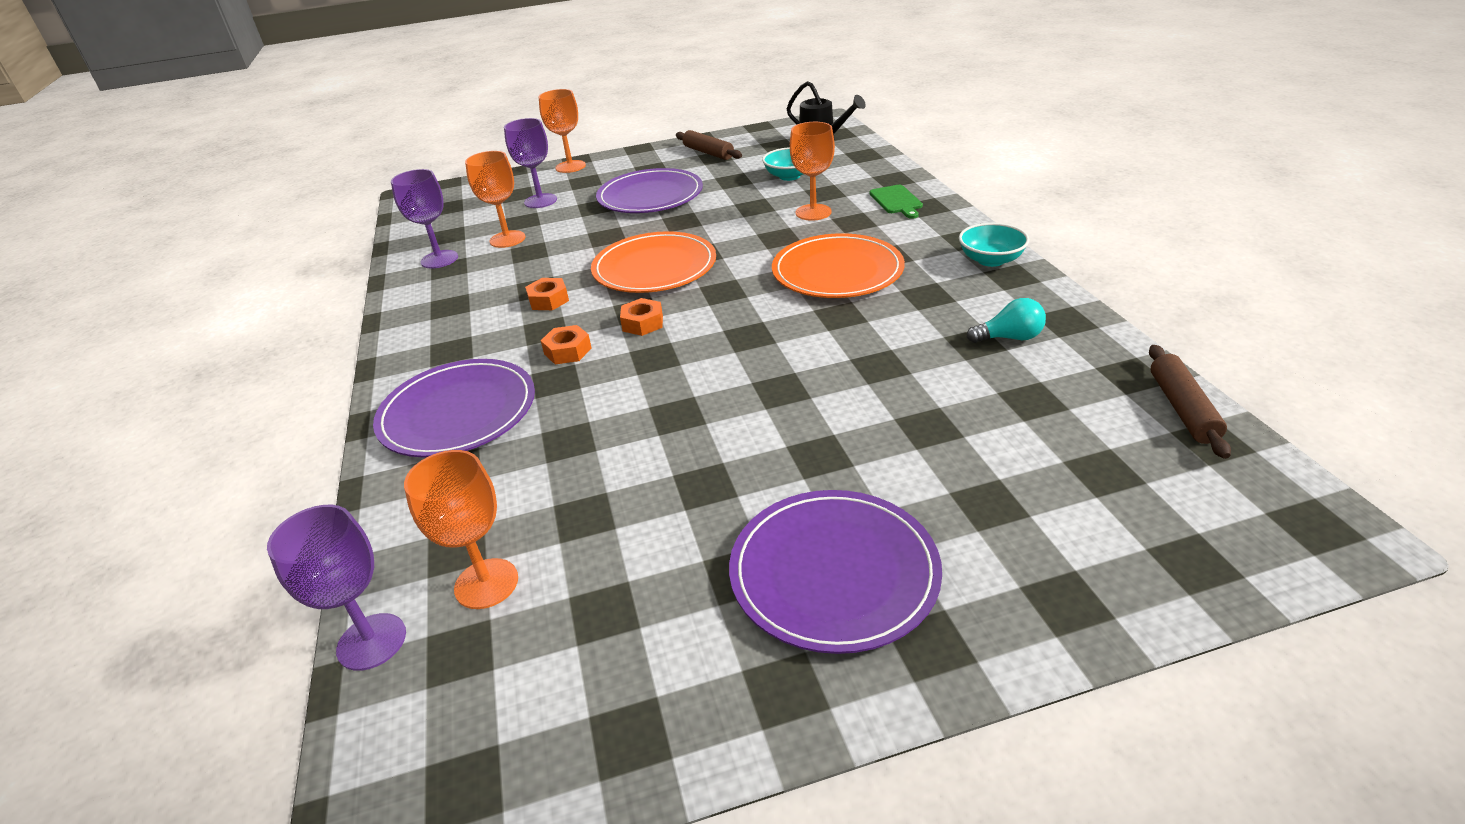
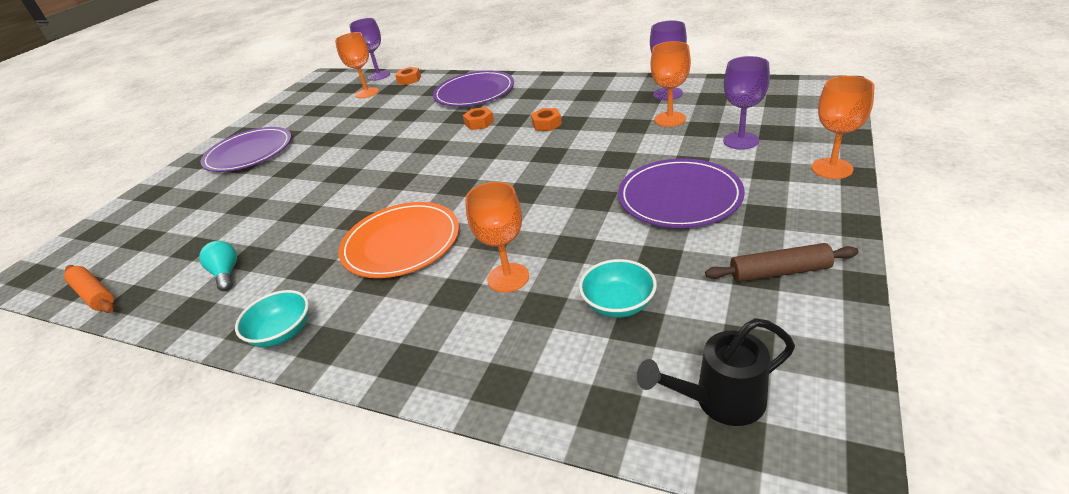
camera: 130 degrees right, 0 degrees up
(642, 323) = (469, 149): orange nut -> orange nut (409, 80)
(654, 267) = (532, 168): orange plate -> none
(896, 201) = (449, 348): green cutting board -> none
(1009, 338) = (226, 274): turquoise light bulb -> turquoise light bulb turned 120 degrees clockwise
(1182, 408) = (94, 295): brown rolling pin -> orange rolling pin

